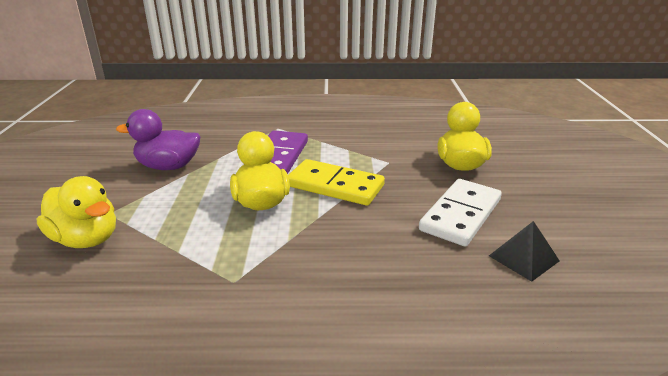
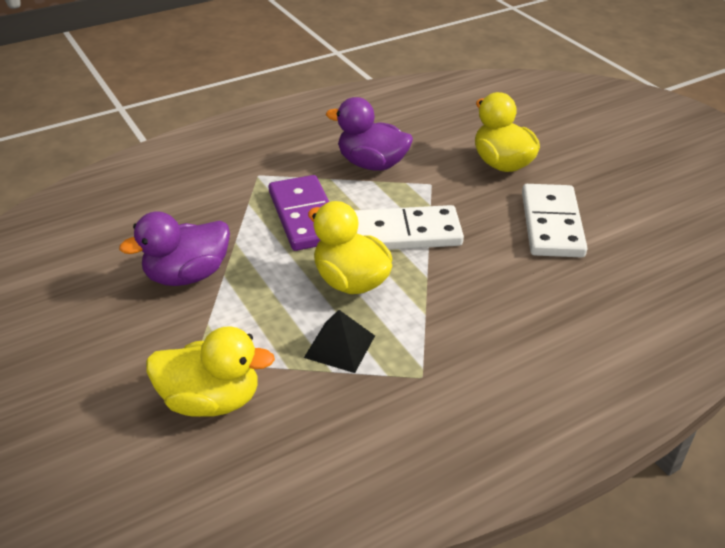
camera: 30 degrees left, 10 degrees up
(335, 186) = (406, 233): yellow domino -> white domino
(359, 141) = (372, 164): none -> purple duck
(523, 258) = (635, 250): black pyramid -> black pyramid (339, 346)

